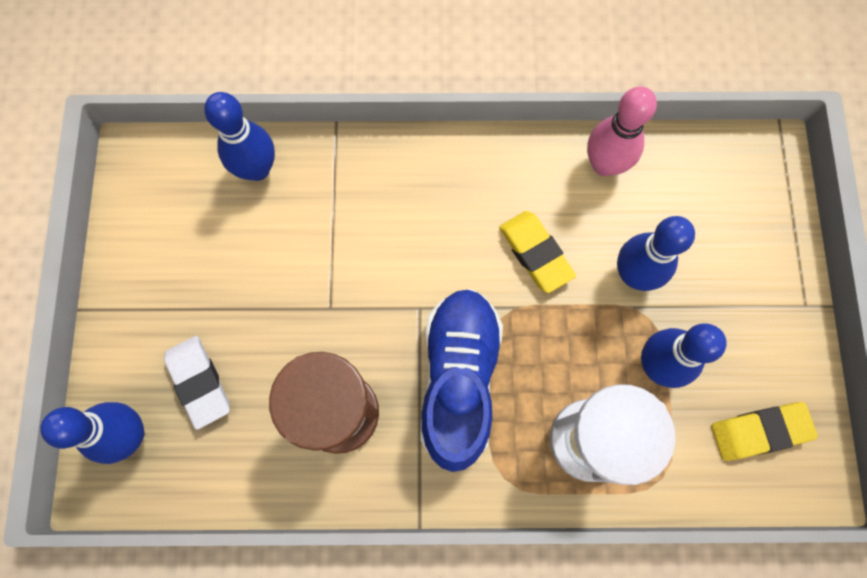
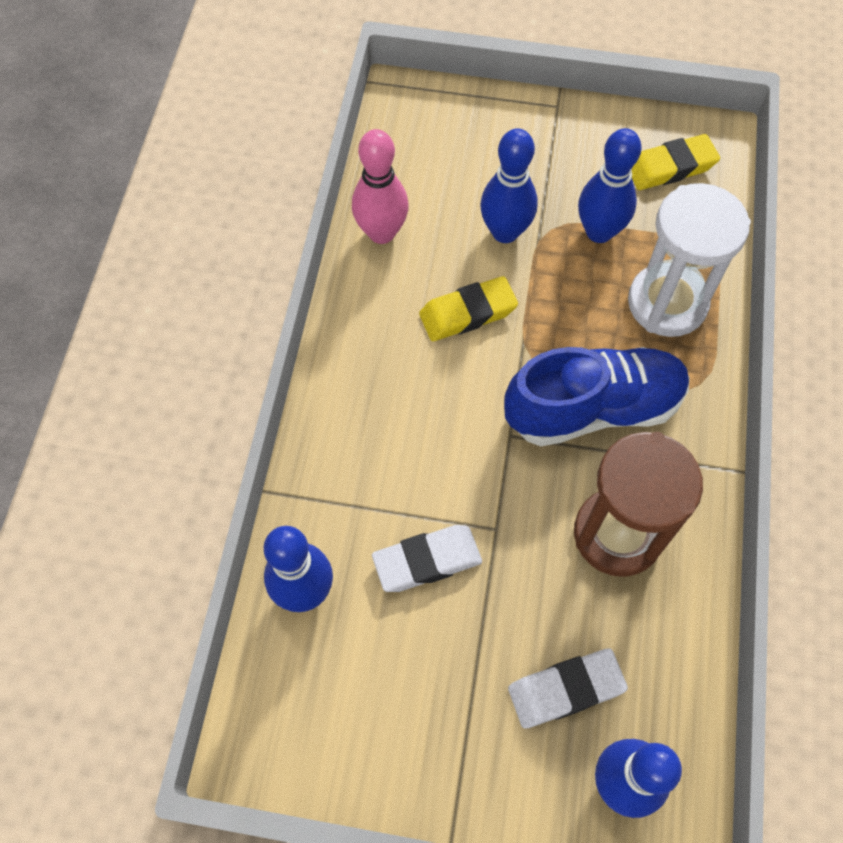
camera: 80 degrees left, 10 degrees down
(294, 257) = (427, 561): none -> white eraser
(459, 379) = (593, 408): blue shoe -> blue shoe turned 150 degrees clockwise
(759, 431) = (670, 167): yellow eraser -> yellow eraser turned 75 degrees clockwise

